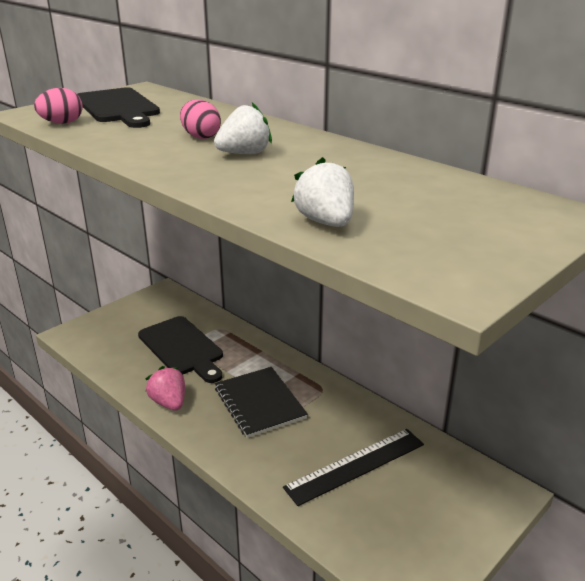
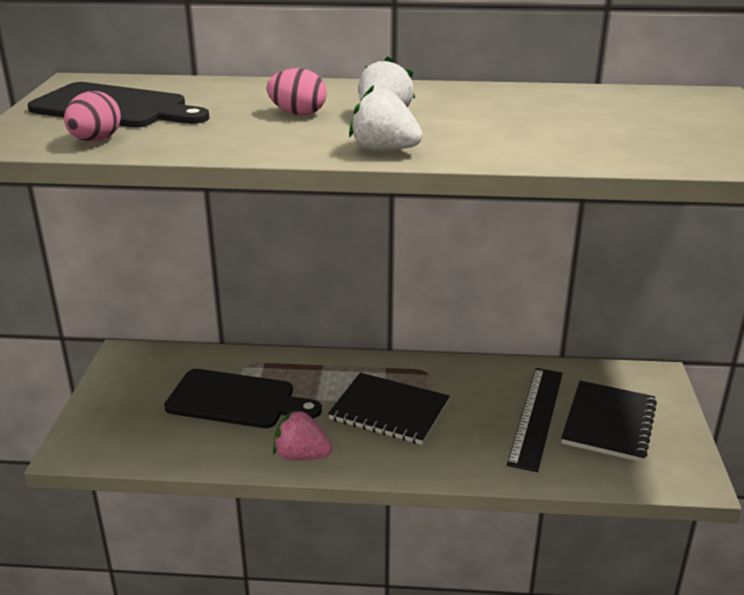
camera: 40 degrees left, 0 degrees up
(326, 222) = (592, 150): white strawberry -> white strawberry (384, 149)
(407, 504) = (608, 423): none -> black notebook

